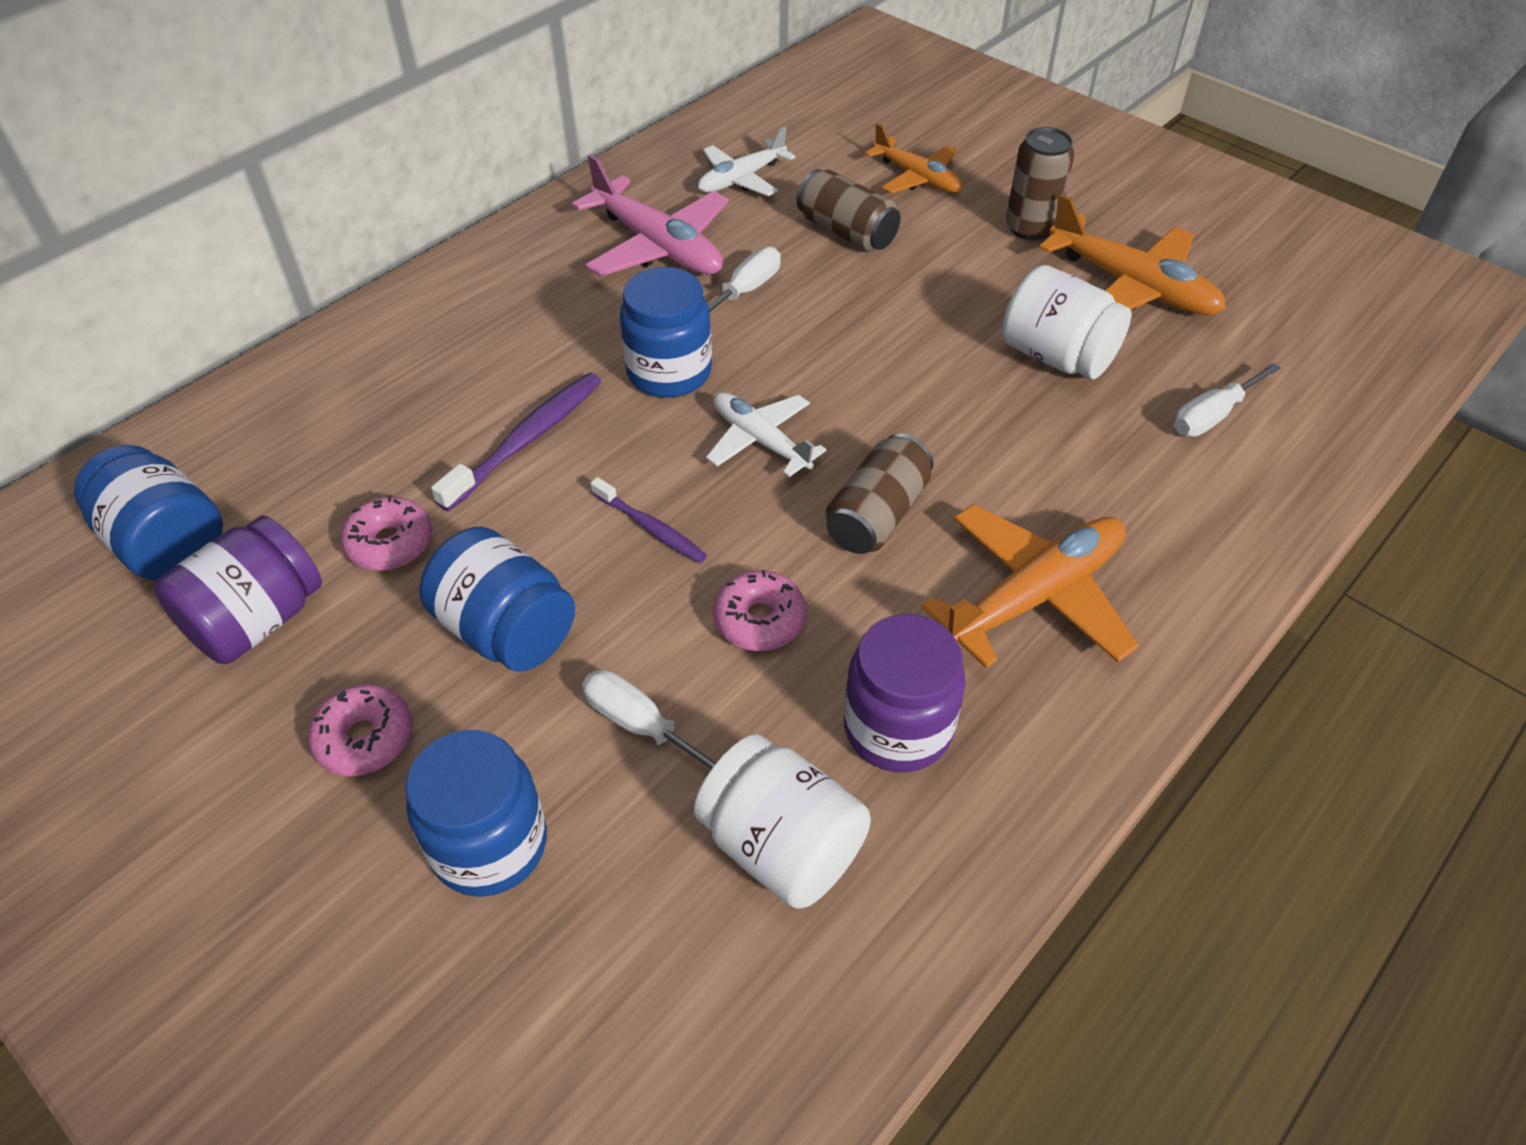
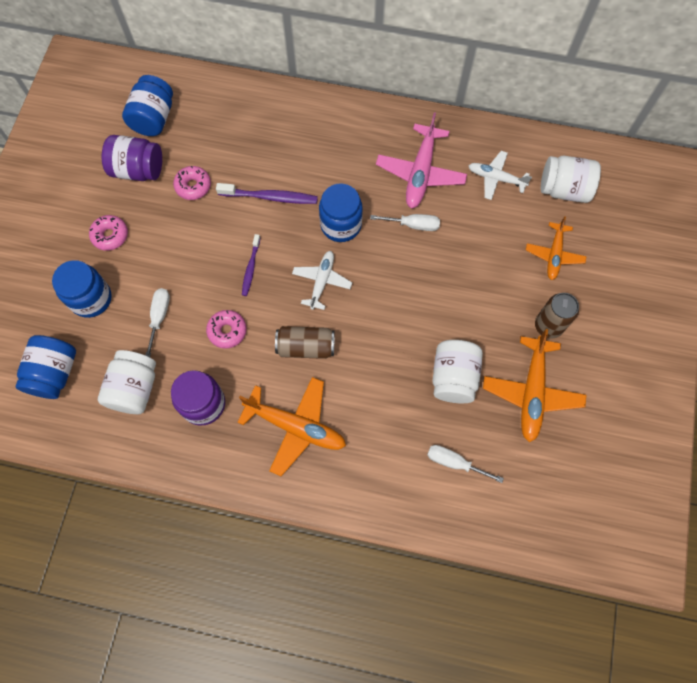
camera: 60 degrees right, 20 degrees up
(506, 630) = (176, 249): blue jar -> blue jar (55, 373)
(818, 129) = (564, 189): none -> white jar
(846, 232) = (486, 245): brown can -> none

